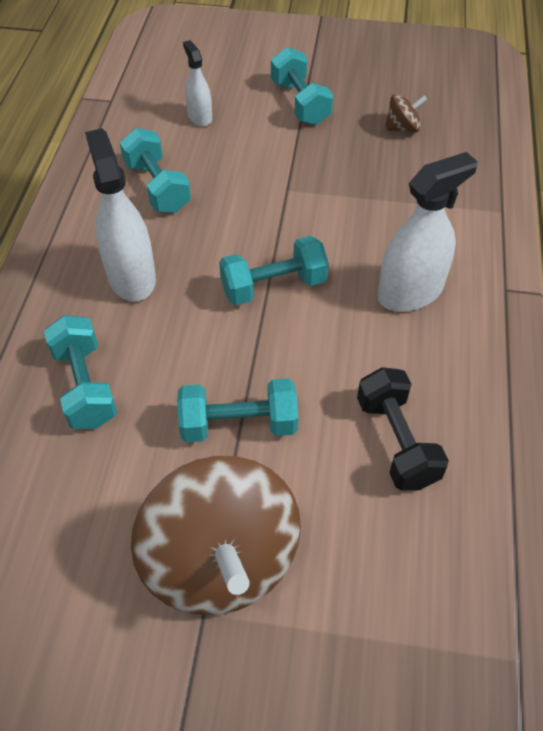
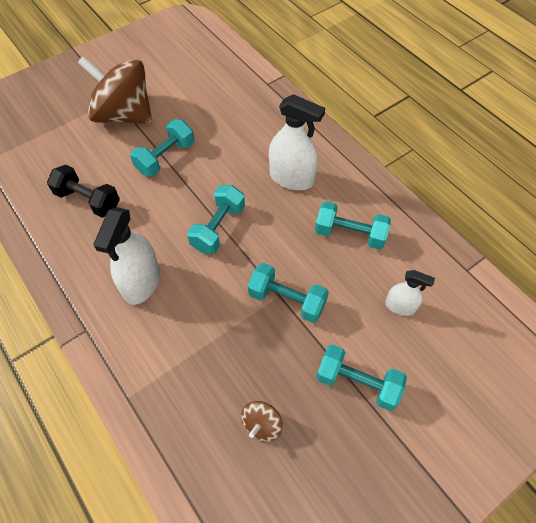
camera: 135 degrees right, 5 degrees up
(85, 386) = (246, 125): turquoise dumbbell -> turquoise dumbbell (287, 300)

